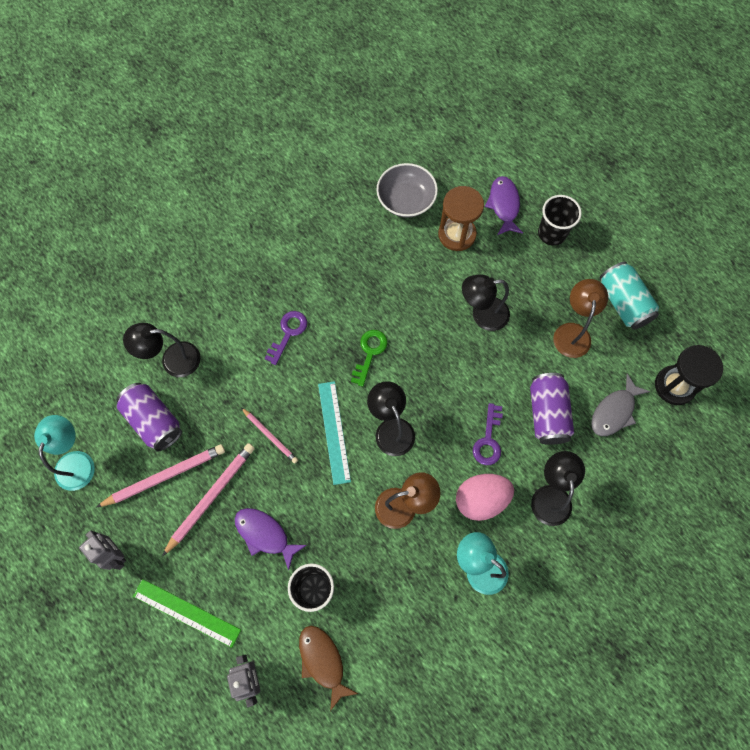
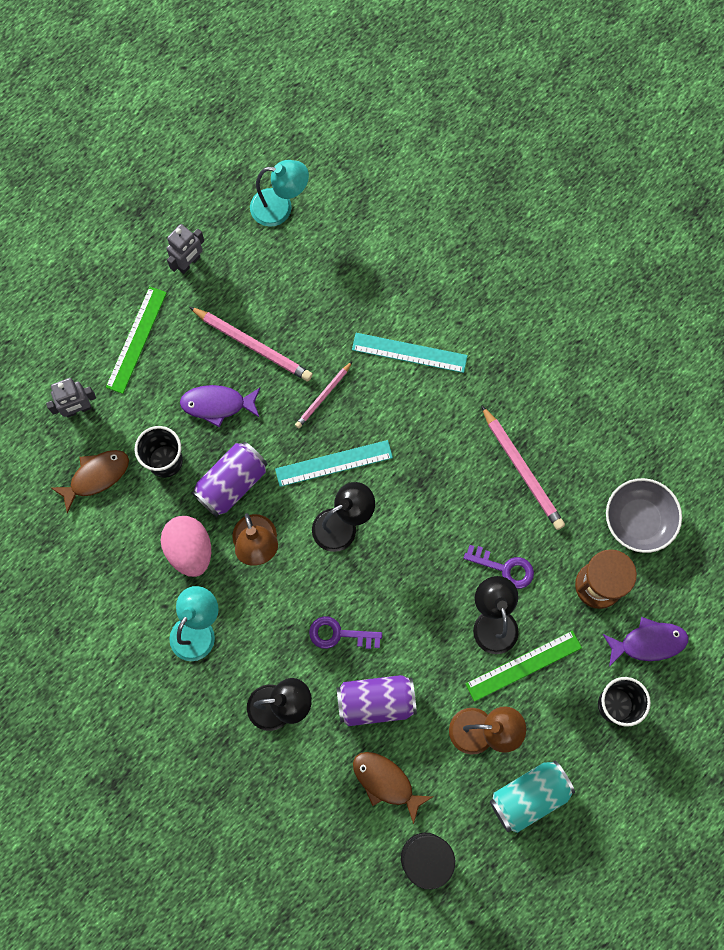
camera: 85 degrees right, 5 degrees up
(154, 421) = (330, 275): purple can -> purple can (232, 483)
(165, 476) = (271, 296): pink pencil -> pink pencil (522, 470)
(172, 360) = (400, 282): black lamp -> none
(240, 359) = (409, 353): none -> turquoise ruler
(265, 534) = (217, 404): purple fish -> purple fish turned 120 degrees counterclockwise
(288, 333) = (445, 400): purple key -> purple key (504, 568)
(369, 353) = (430, 493): green key -> none
(481, 499) = (270, 629): pink egg -> pink egg (190, 550)
(519, 296) = (523, 665): none -> green ruler
(614, 411) = (386, 782): grey fish -> brown fish

